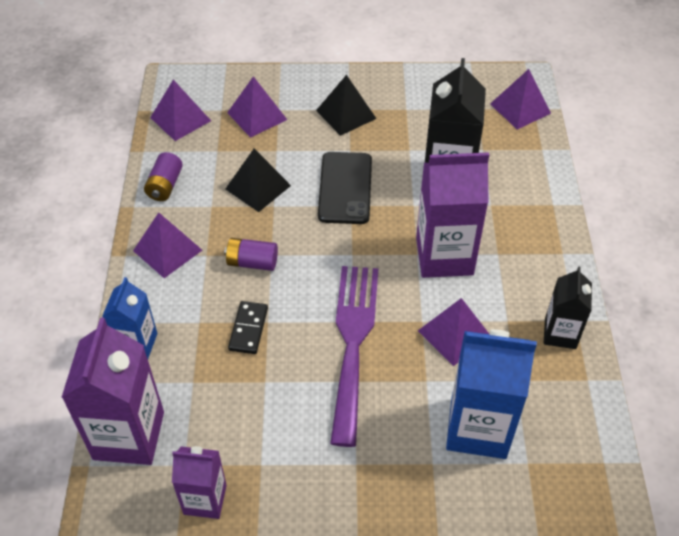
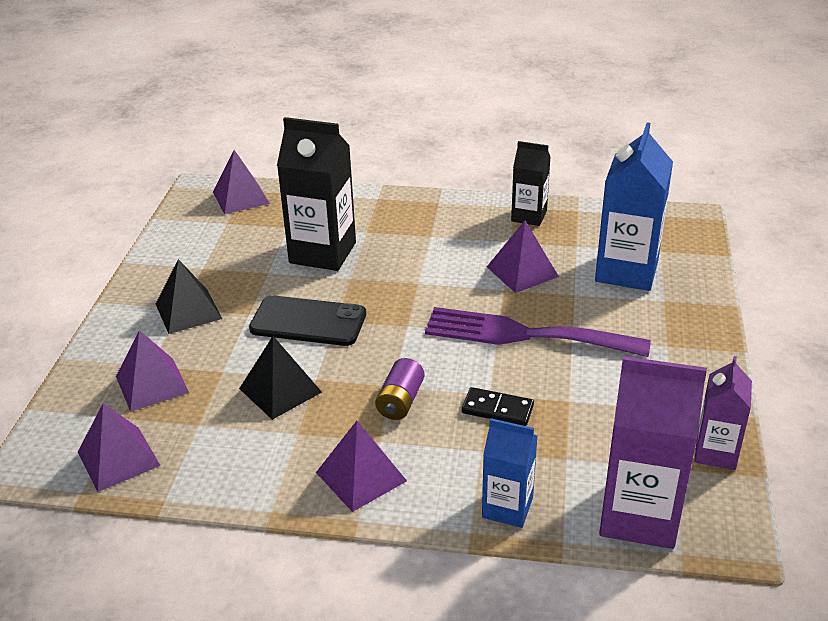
camera: 80 degrees left, 15 degrees down
(165, 185) = (243, 477): purple battery -> none
(444, 256) = (425, 266): purple carton -> none

